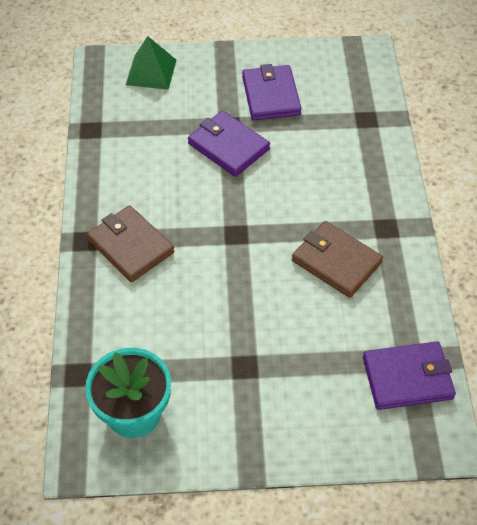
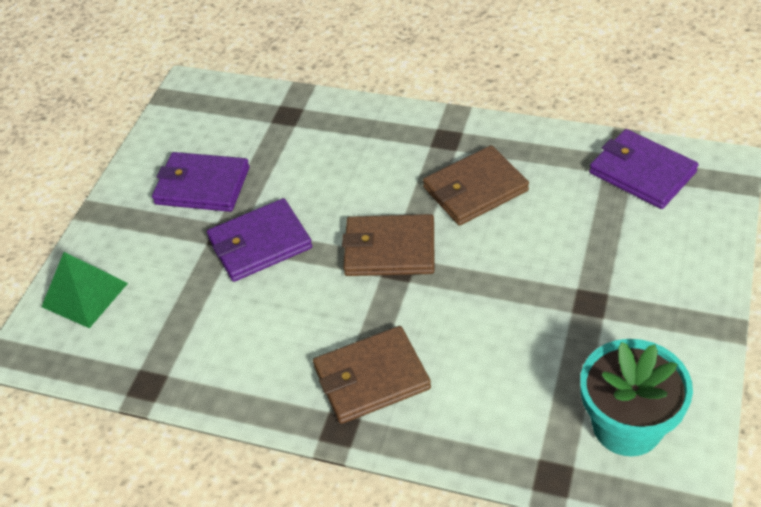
camera: 65 degrees left, 5 degrees down
(251, 223) = (389, 249): none -> brown wallet
(407, 378) = (642, 172): purple wallet -> purple wallet turned 60 degrees counterclockwise

